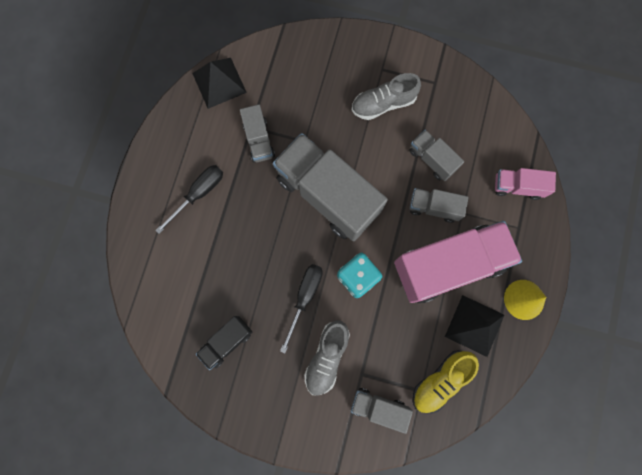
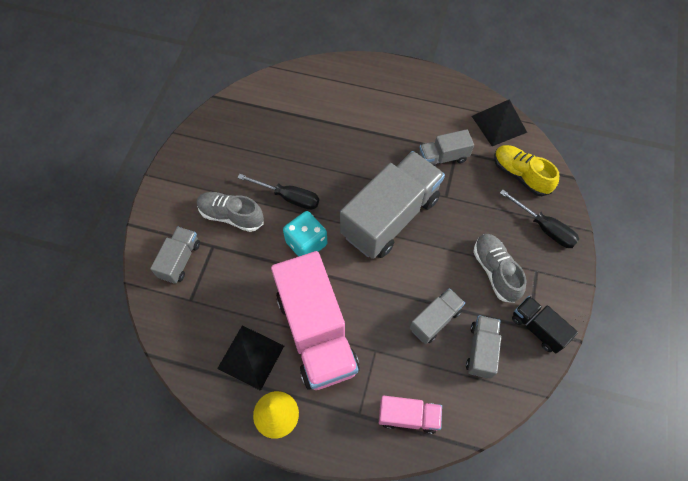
camera: 90 degrees right, 15 degrees down
(199, 194) = (387, 112): black screwdriver -> black screwdriver (544, 228)
(227, 342) = (252, 137): black truck -> black truck (537, 328)
(433, 207) = (380, 320): grey truck -> grey truck (481, 350)
(440, 380) = (198, 319): yellow shoe -> yellow shoe (520, 175)
(517, 187) = (408, 416): pink truck -> pink truck turned 90 degrees clockwise

